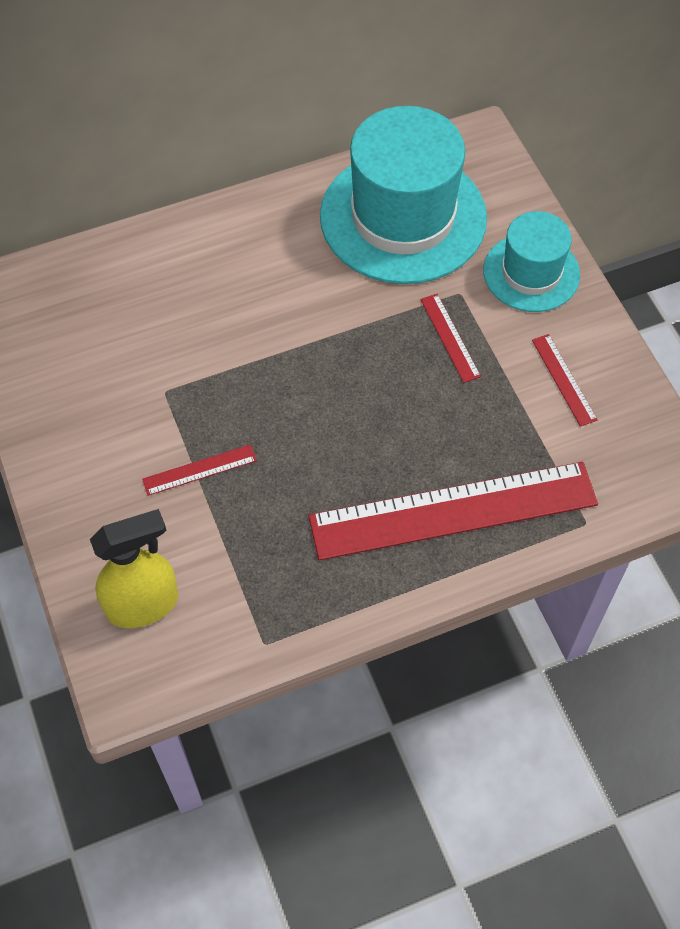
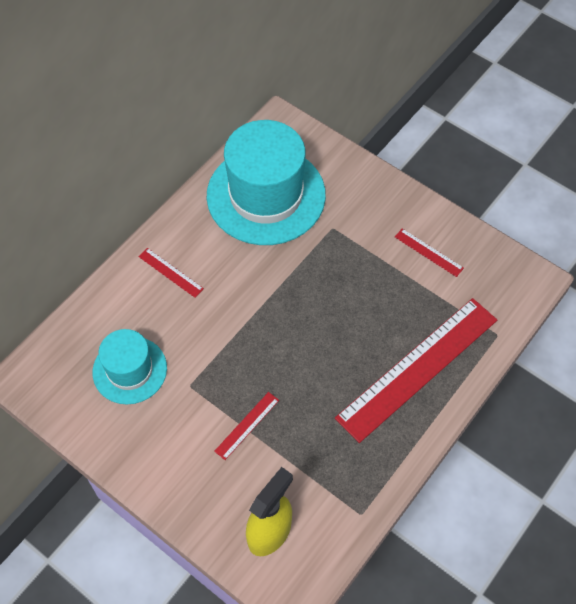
camera: 30 degrees left, 0 degrees up
(450, 337) = (345, 259): red ruler -> red ruler (170, 272)
(531, 273) = (366, 194): turquoise hat -> turquoise hat (130, 370)

